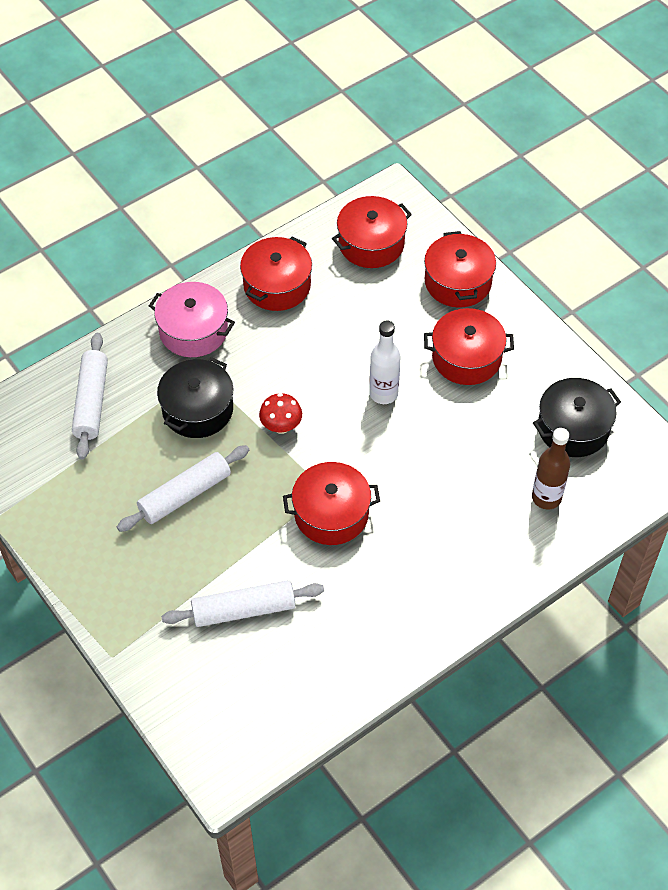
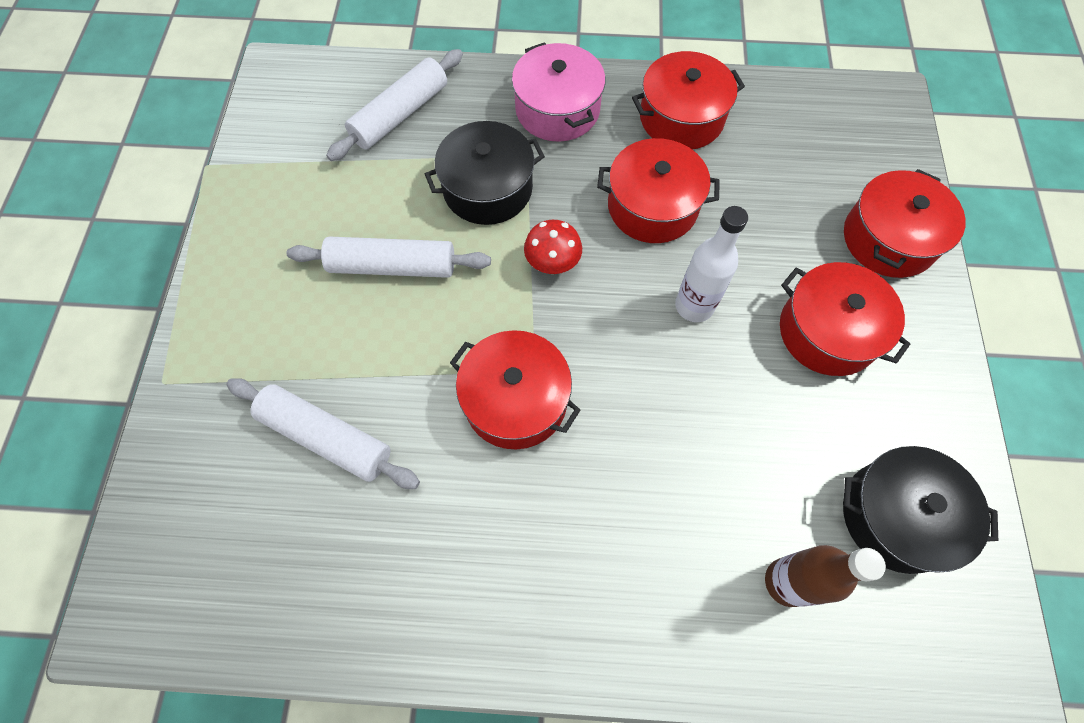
camera: 40 degrees right, 10 degrees up
(371, 243) = (821, 137): red pot -> red pot (652, 206)

